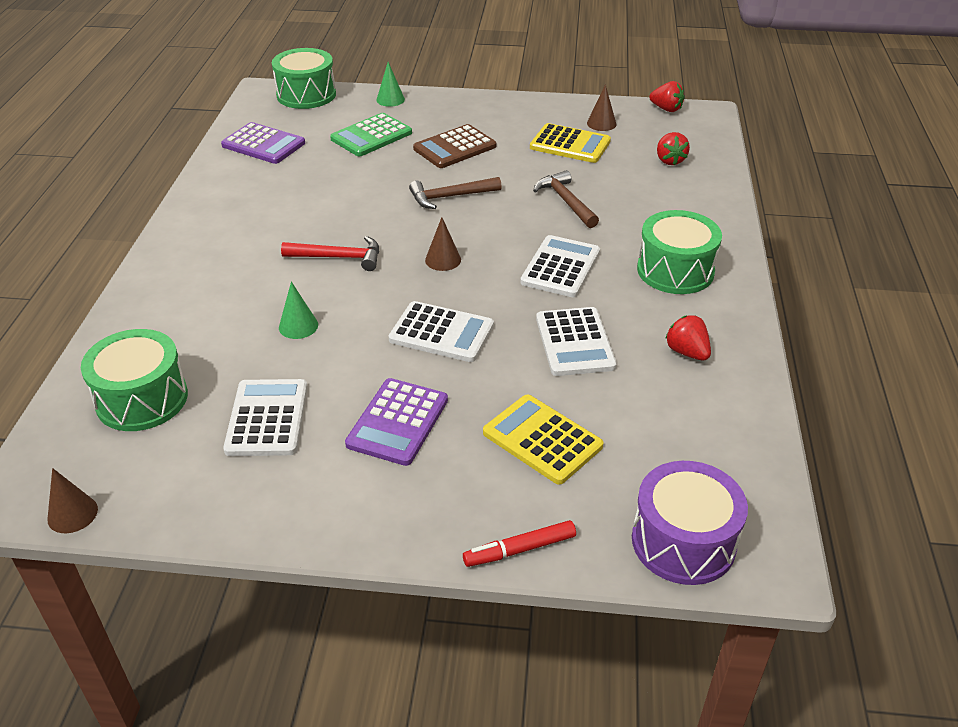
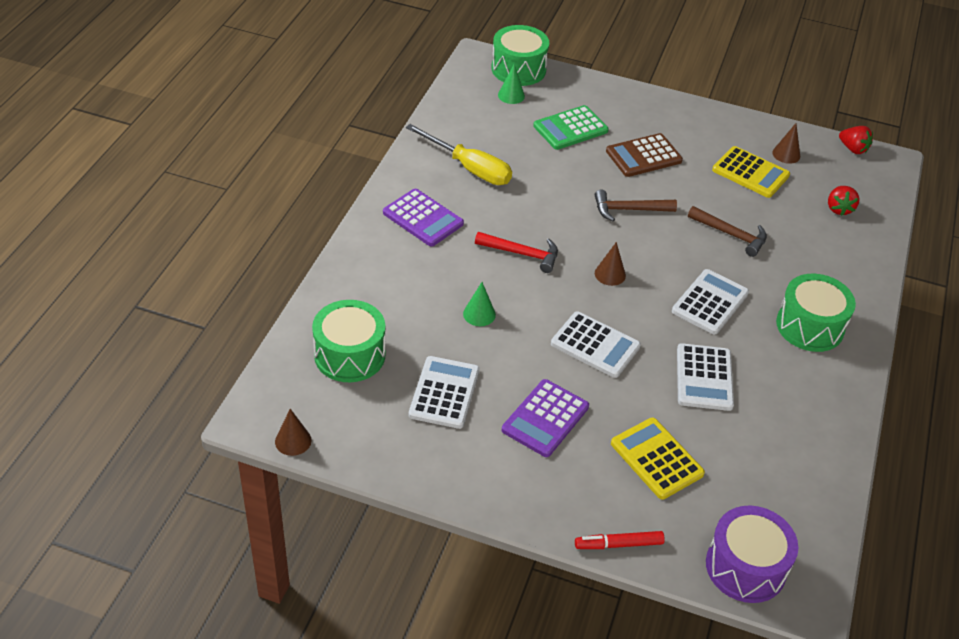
camera: 10 degrees right, 5 degrees up
(263, 144) = (473, 120): purple calculator -> purple calculator (423, 218)
(266, 188) = (469, 168): none -> yellow screwdriver
(390, 99) = (595, 89): green cone -> green cone (511, 95)
(566, 201) = (731, 235): brown hammer -> brown hammer turned 135 degrees clockwise
(687, 352) = (796, 407): red strawberry -> none

